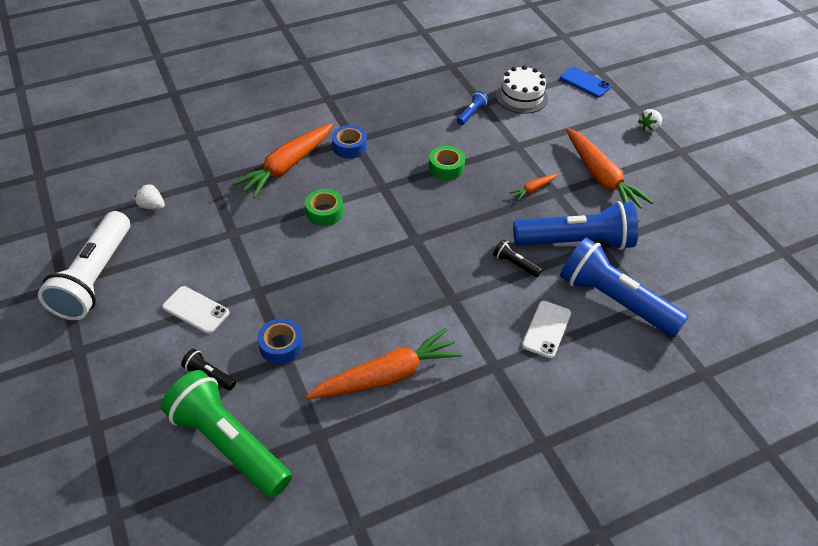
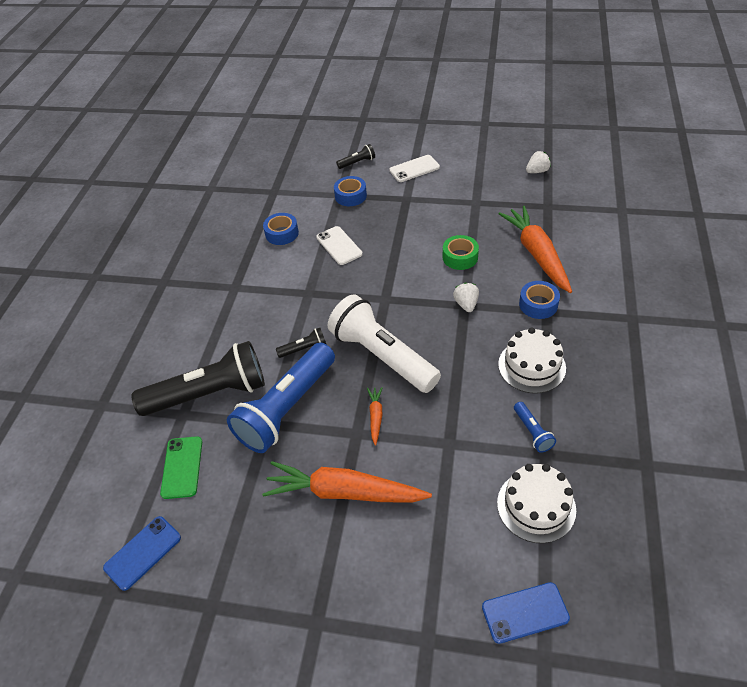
camera: 130 degrees right, 0 degrees up
(95, 277) = (480, 135): white flashlight -> white flashlight (382, 356)
(229, 444) = (304, 159): green flashlight -> none
(387, 375) = (282, 233): orange carrot -> blue tape
(416, 131) = (531, 366): none -> white cake
(446, 168) = (457, 363): green tape -> none
(546, 329) = (231, 332): white phone -> white phone (339, 246)
(615, 300) = (209, 394): blue flashlight -> black flashlight
(649, 128) = (382, 620): white strawberry -> white strawberry (466, 304)
(681, 273) = (182, 467): none -> green phone
(748, 252) = (143, 552): none -> blue phone

